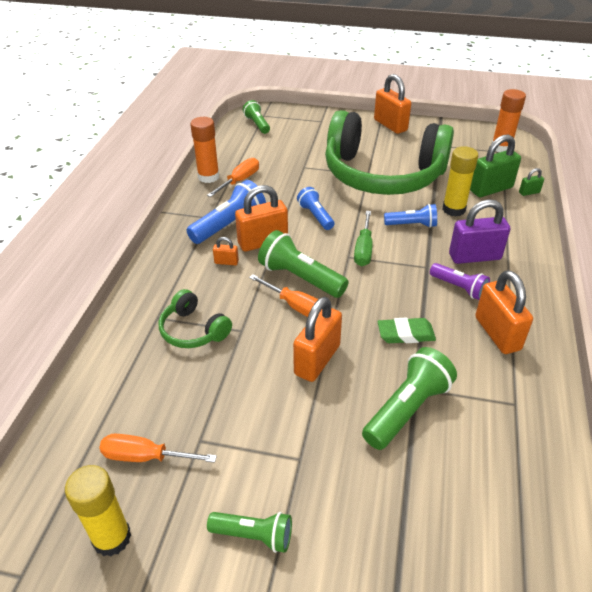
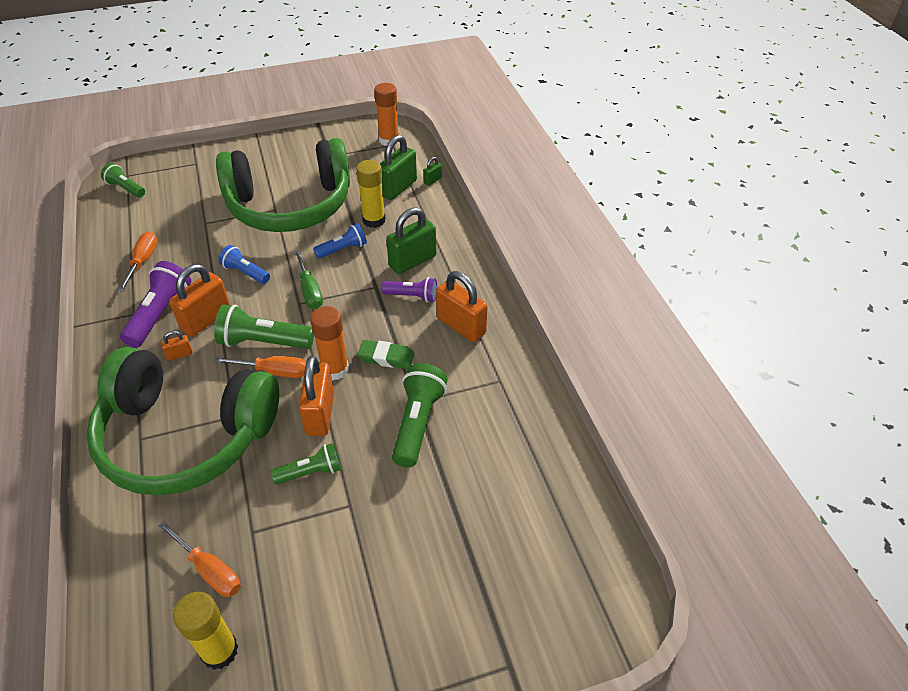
camera: 30 degrees left, 5 degrees up
(146, 457) = (209, 570): orange screwdriver -> orange screwdriver turned 120 degrees counterclockwise
(193, 330) = (185, 436): green headphones -> green headphones, size x2.42
(208, 177) = (105, 268): orange glue stick -> orange glue stick (335, 369)
(229, 225) = (160, 314): blue flashlight -> purple flashlight
(254, 535) = (343, 585): green flashlight -> green flashlight (311, 472)
(390, 125) = (271, 147): orange padlock -> none
(405, 334) = (386, 357): green eraser -> green eraser turned 45 degrees clockwise
(474, 257) = (412, 261): purple padlock -> green padlock

